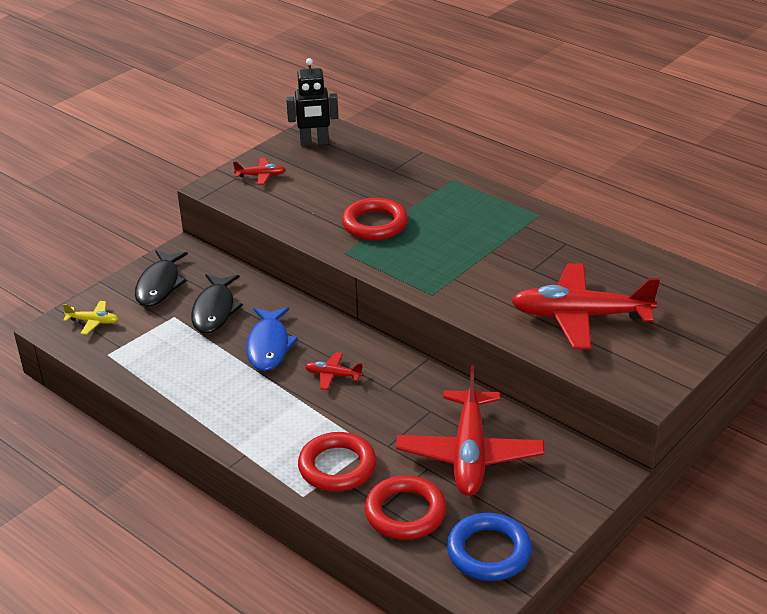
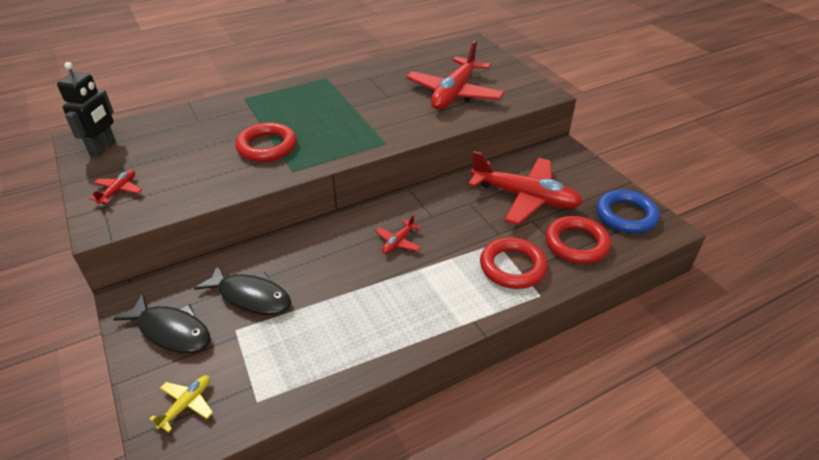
camera: 70 degrees left, 5 degrees up
(269, 346) = (332, 271): blue fish -> none

